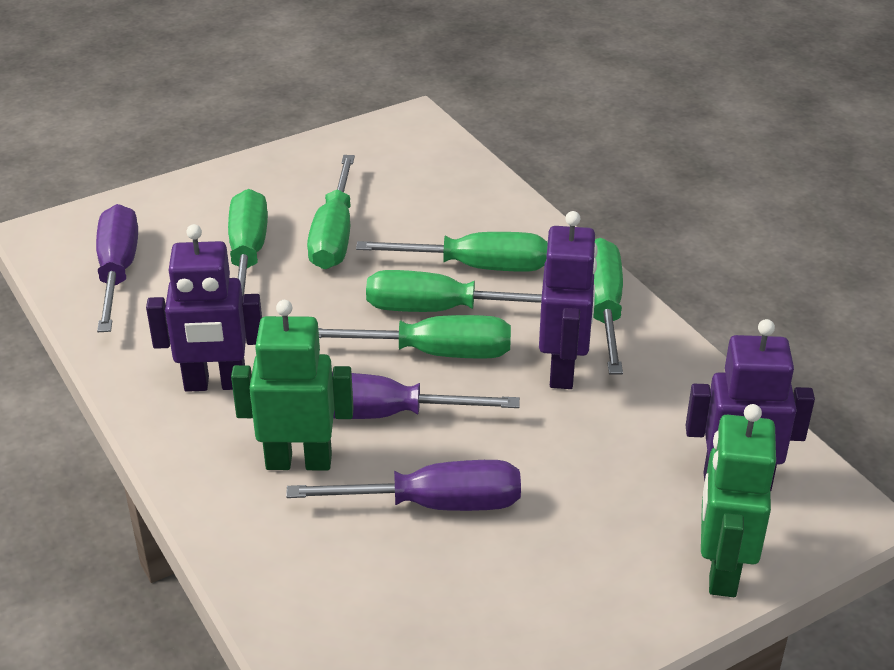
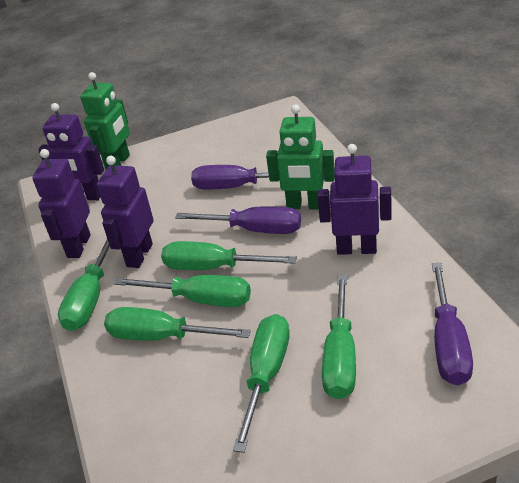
camera: 165 degrees left, 0 degrees up
(678, 383) = (78, 246): none -> purple robot

